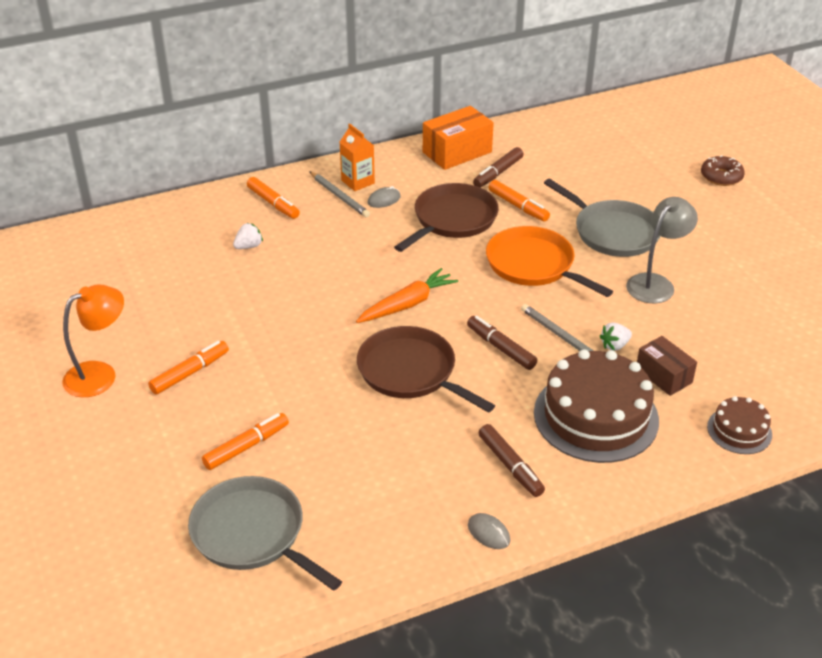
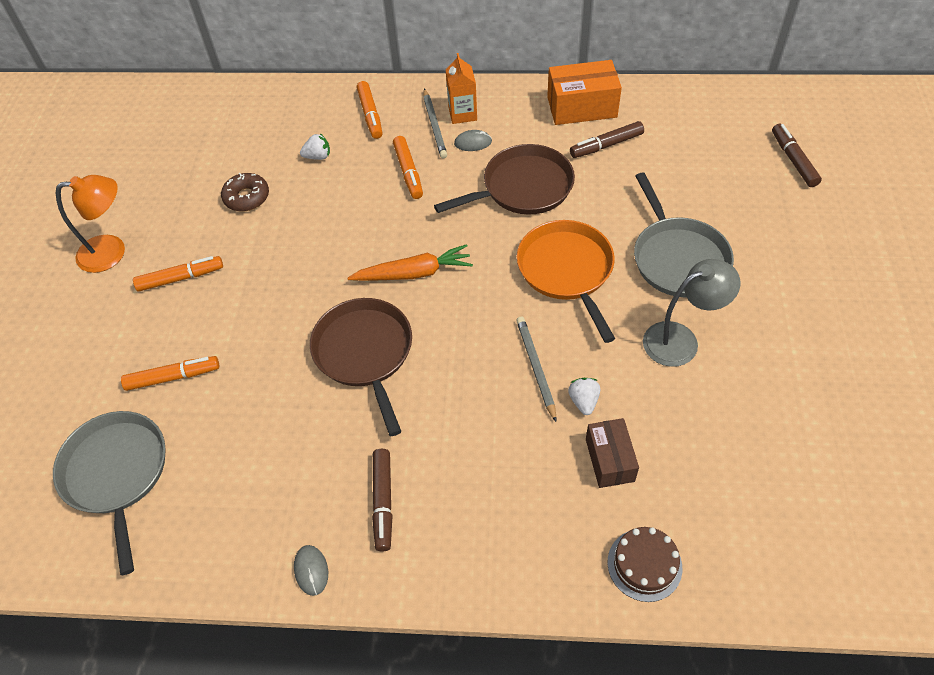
camera: 30 degrees right, 15 degrees up
(501, 348) = (467, 358): brown marker -> brown marker (793, 160)
(518, 206) = (599, 193): orange marker -> orange marker (408, 172)
(596, 416) = (505, 480): brown cake -> none
(614, 345) = (583, 401): white strawberry -> white strawberry turned 90 degrees clockwise
(721, 177) = (852, 226): brown donut -> brown donut (247, 197)

